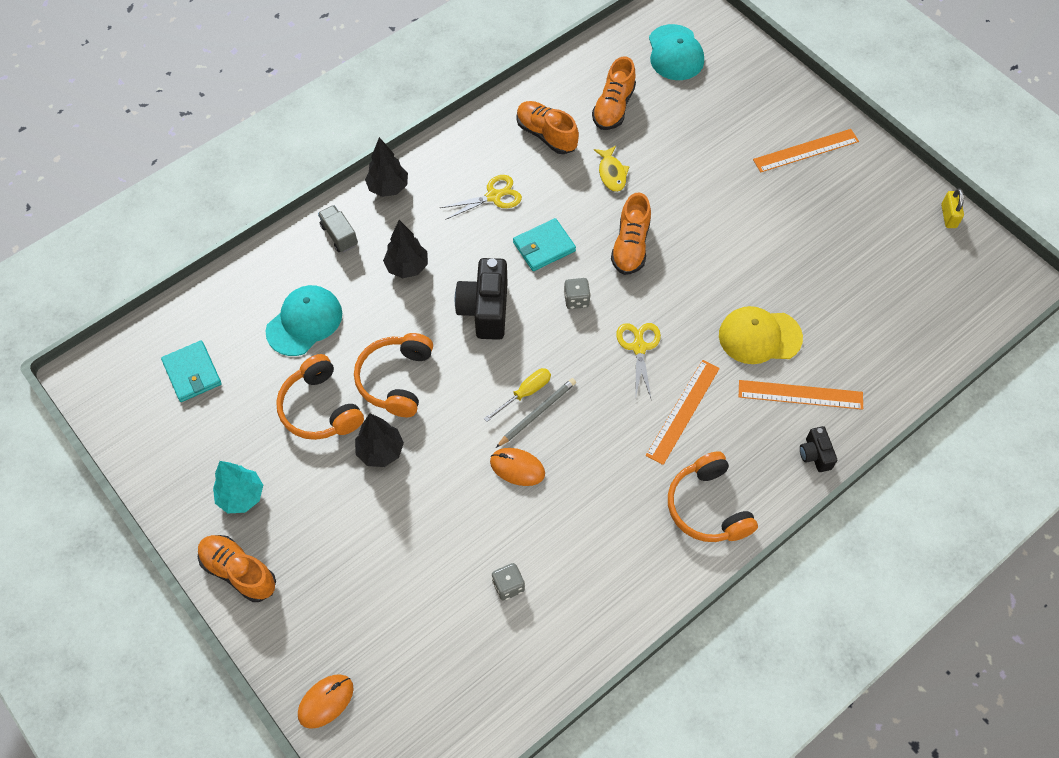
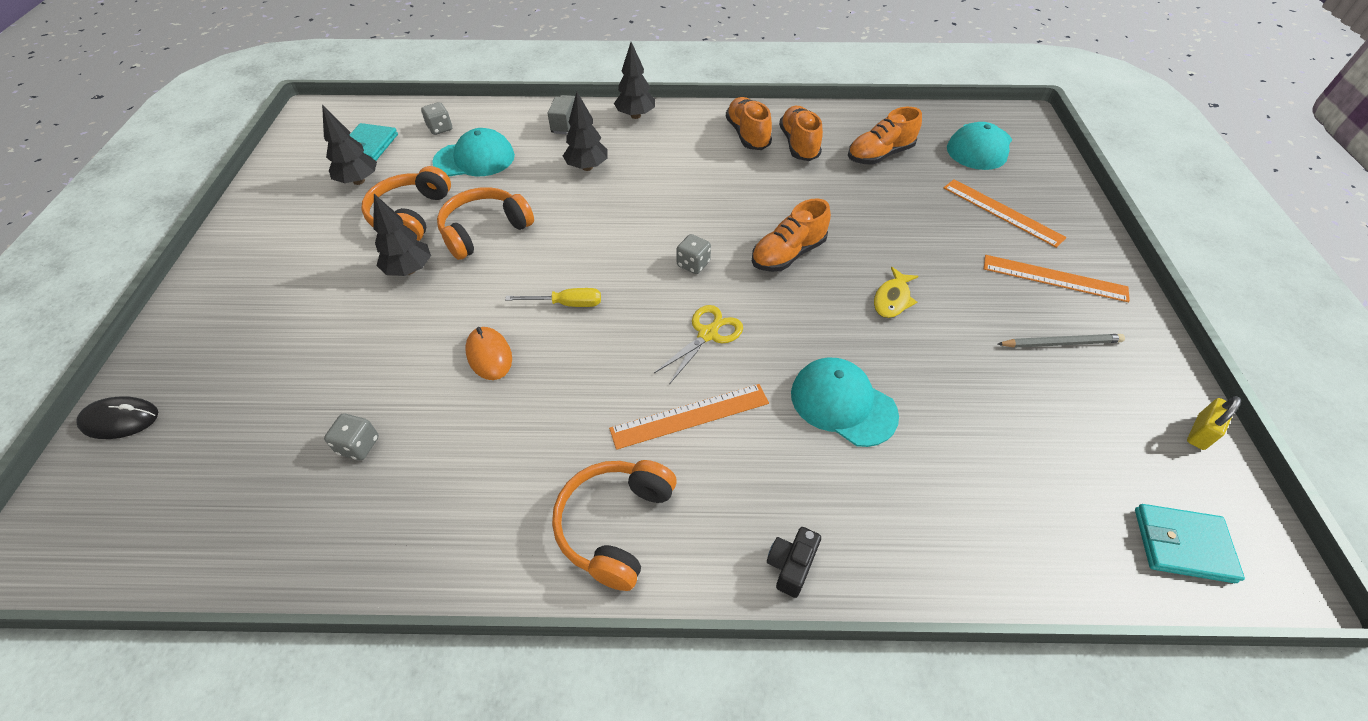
camera: 40 degrees right, 10 degrees down
(232, 410) = (359, 181): none -> black tree
(233, 313) = (440, 128): none -> grey dice
(239, 572) = (214, 280): orange shoe -> orange shoe (747, 135)
(241, 496) = (287, 235): turquoise tree -> none
(326, 701) = (120, 420): orange mouse -> black mouse
(485, 310) = (609, 227): black camera -> none
(493, 196) = (708, 160): yellow scissors -> none
(537, 413) = (558, 325): grey pencil -> grey pencil (1060, 343)
(544, 247) = (710, 213): turquoise wallet -> turquoise wallet (1183, 545)
(612, 173) = (828, 196): yellow fish -> yellow fish (892, 299)
(759, 336) = (843, 404): yellow cap -> turquoise cap
(800, 394) = (835, 490): orange ruler -> orange ruler (1002, 212)

